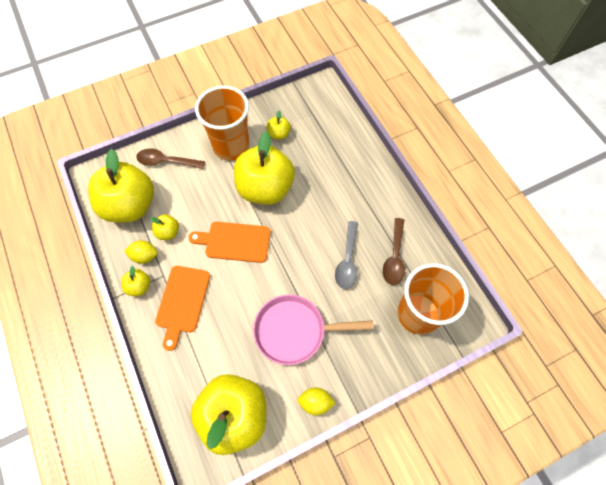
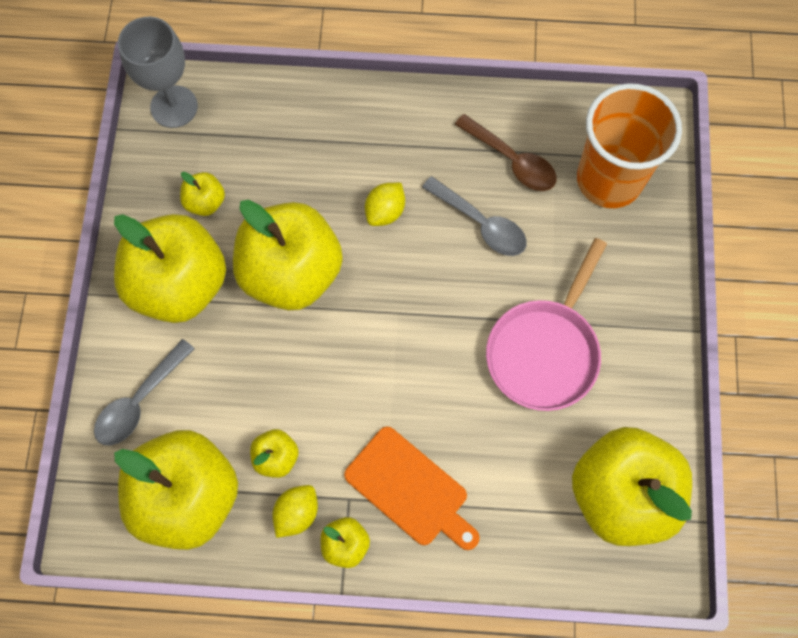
camera: 60 degrees left, 5 degrees up
(166, 161) = (139, 401): brown spoon -> grey spoon
(231, 146) = (179, 285): orange cup -> yellow apple
(234, 241) = (355, 364): orange cutting board -> none
(315, 402) = (658, 377): yellow lemon -> yellow lemon (385, 212)
(318, 96) = (174, 107): none -> grey goblet

